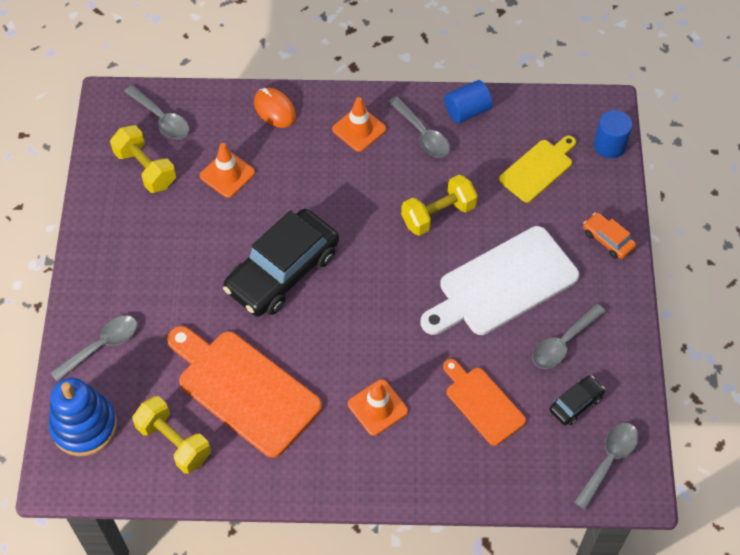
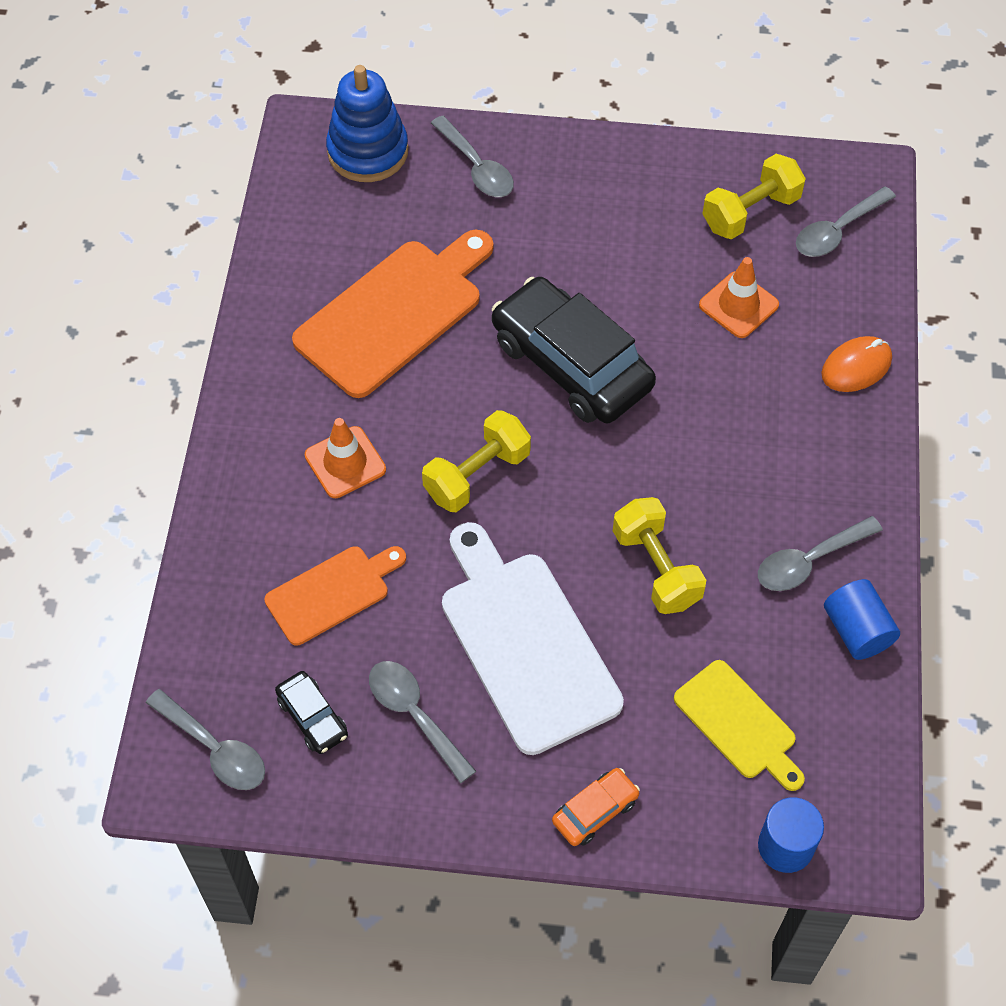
camera: 95 degrees right, 0 degrees up
(174, 442) = (332, 239): yellow dumbbell -> yellow dumbbell (477, 475)
(359, 129) = (819, 474): orange traffic cone -> none

